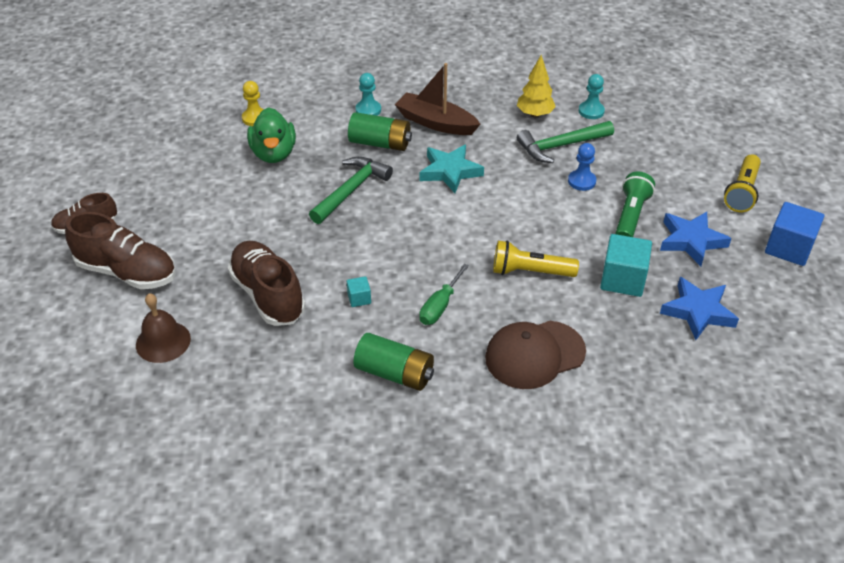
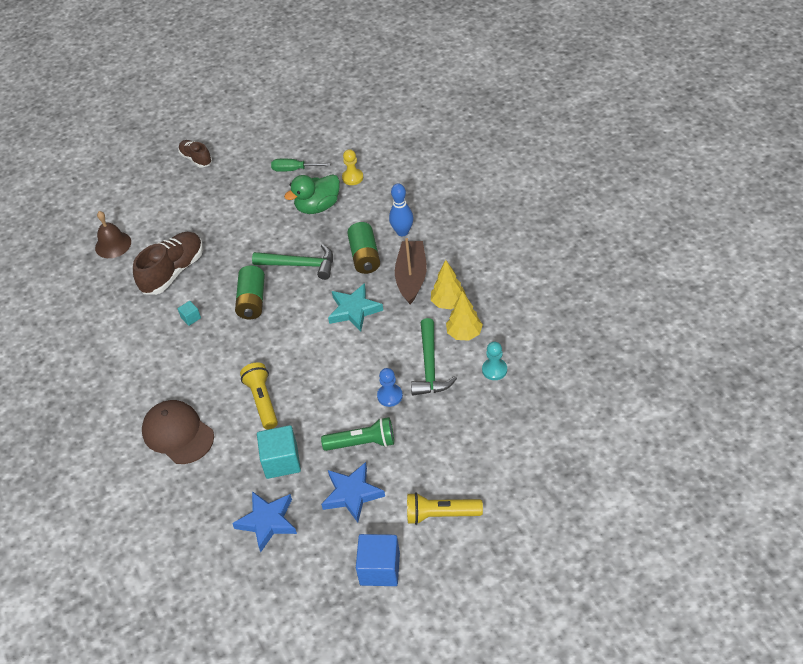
camera: 70 degrees right, 5 degrees up
(127, 272) = (164, 198): brown shoe -> none
(368, 110) = (402, 232): turquoise pawn -> blue bowling pin
(395, 373) = (130, 365): green battery -> green battery (252, 301)
(440, 306) = (202, 363): green screwdriver -> green screwdriver (294, 169)
(488, 111) = (448, 303): none -> yellow tree
(560, 146) = (430, 366): green hammer -> green hammer turned 135 degrees counterclockwise

